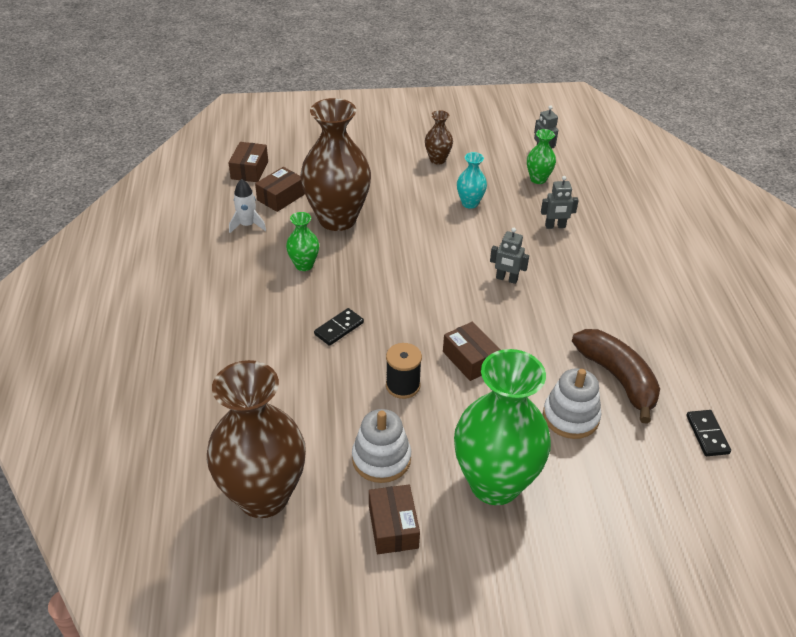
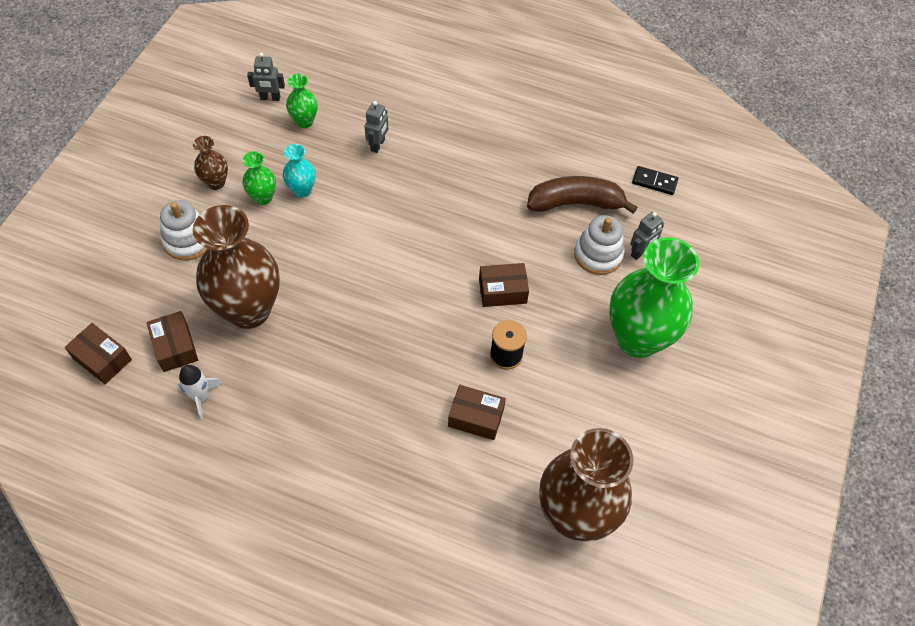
camera: 65 degrees left, 15 degrees up
(304, 265) = (301, 368): green vase -> green vase (263, 198)
(339, 328) = (408, 375): black domino -> none
(381, 459) = (577, 407): white stacking toy -> white stacking toy (188, 240)
(393, 527) = (647, 428): brown box -> brown box (476, 417)
(506, 279) = (422, 216): grey robot -> grey robot (640, 252)

